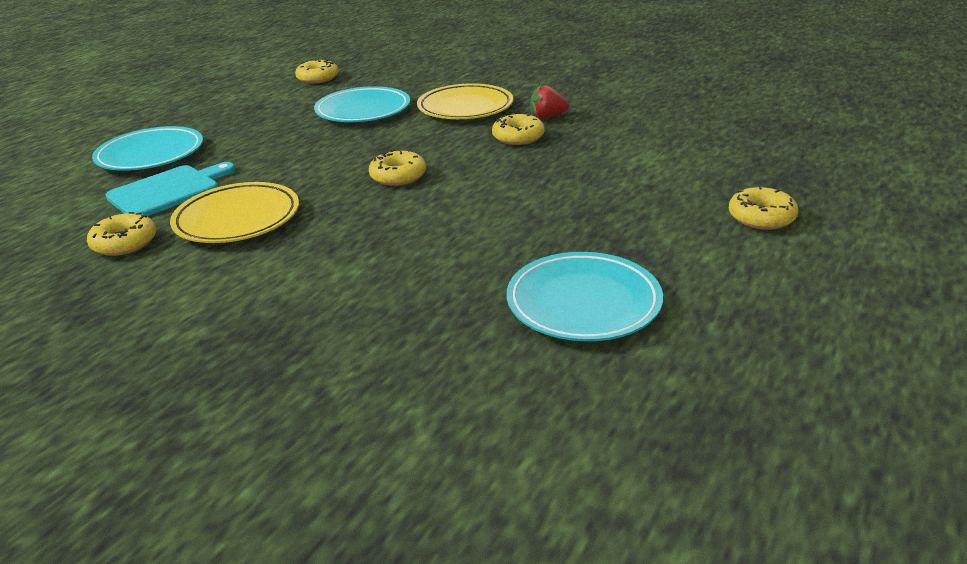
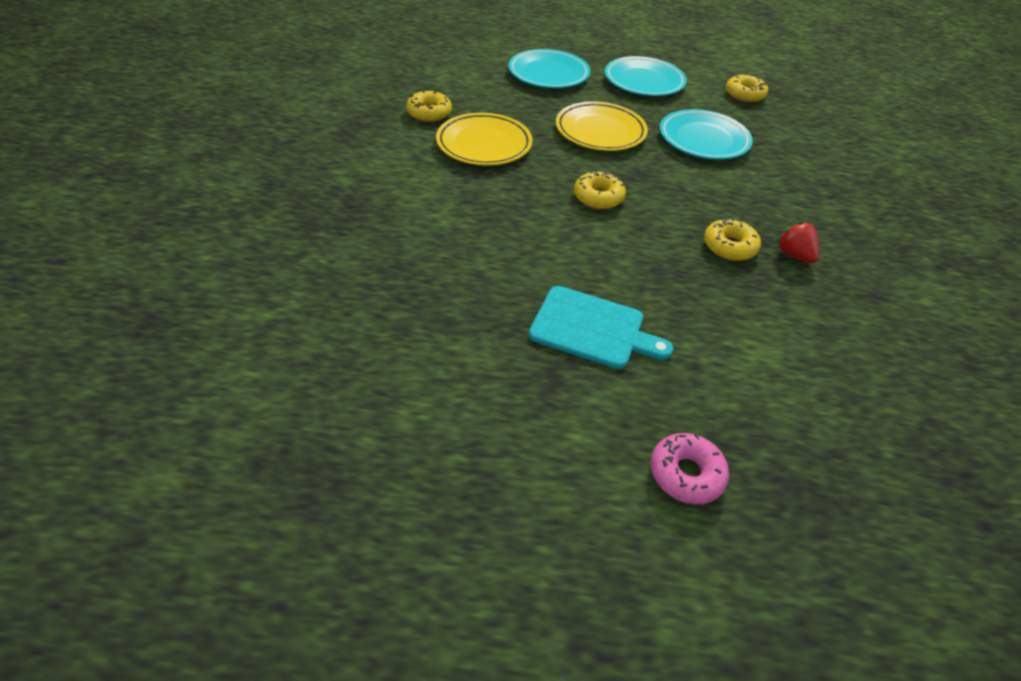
camera: 60 degrees right, 15 degrees up
(168, 191) = (503, 101): turquoise cutting board -> turquoise cutting board (592, 328)
(465, 107) = (764, 195): yellow plate -> yellow plate (600, 131)
(583, 303) = (456, 360): turquoise plate -> turquoise plate (644, 81)
(761, 217) = (686, 474): yellow donut -> pink donut

